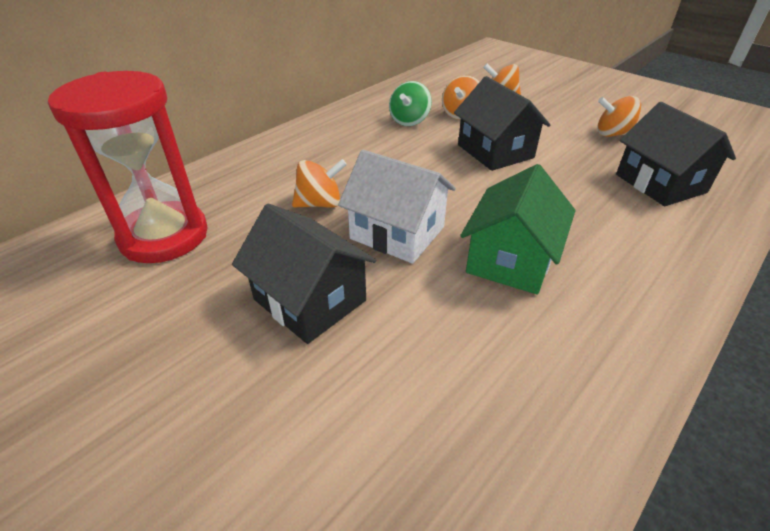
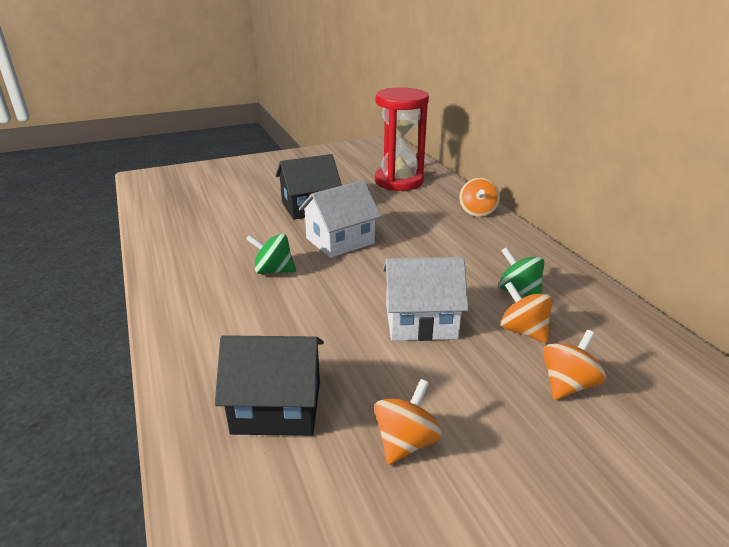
camera: 115 degrees right, 10 degrees down
(320, 203) = (396, 223): orange spinning top -> orange spinning top (477, 212)
(495, 151) = (420, 321): black house -> white house
(510, 260) = (273, 271): green house -> green spinning top

